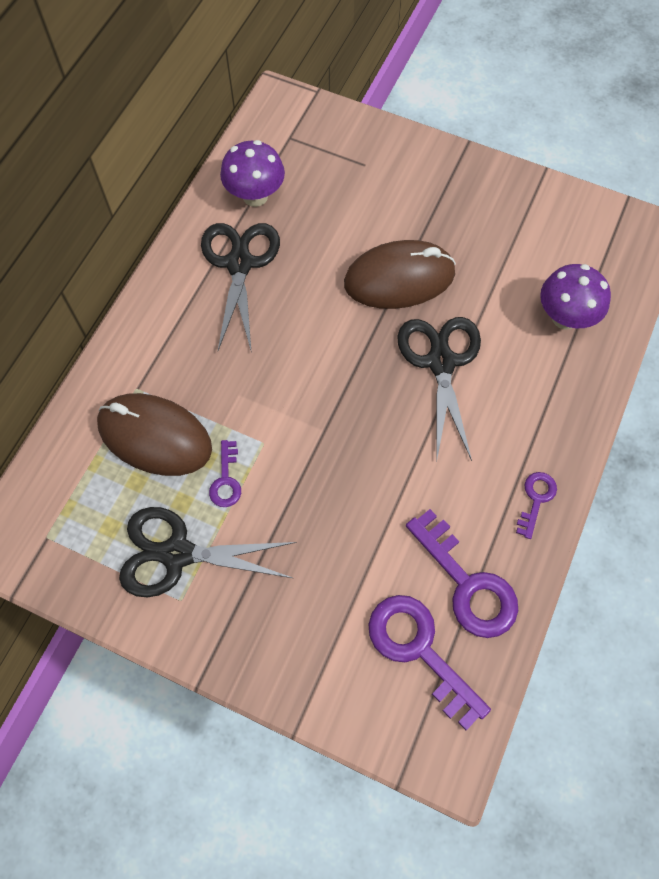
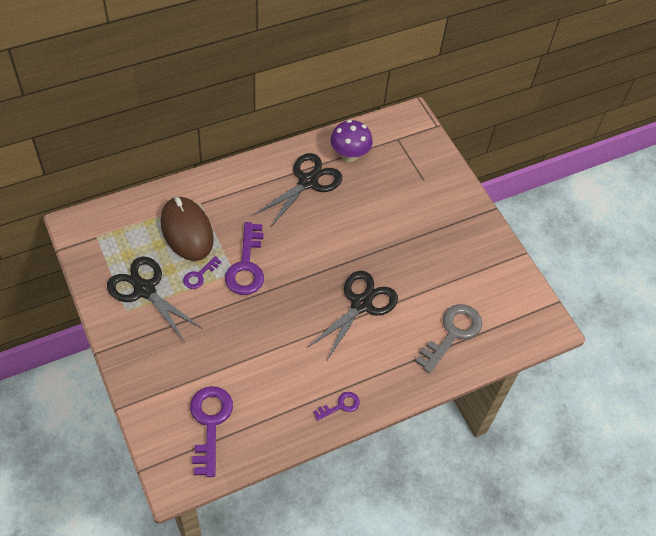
camera: 35 degrees right, 10 degrees down
(399, 278) = (382, 248): brown mouse -> none
(467, 583) = (264, 414): purple key -> purple key (246, 265)
(565, 317) = (452, 334): purple mushroom -> grey key

